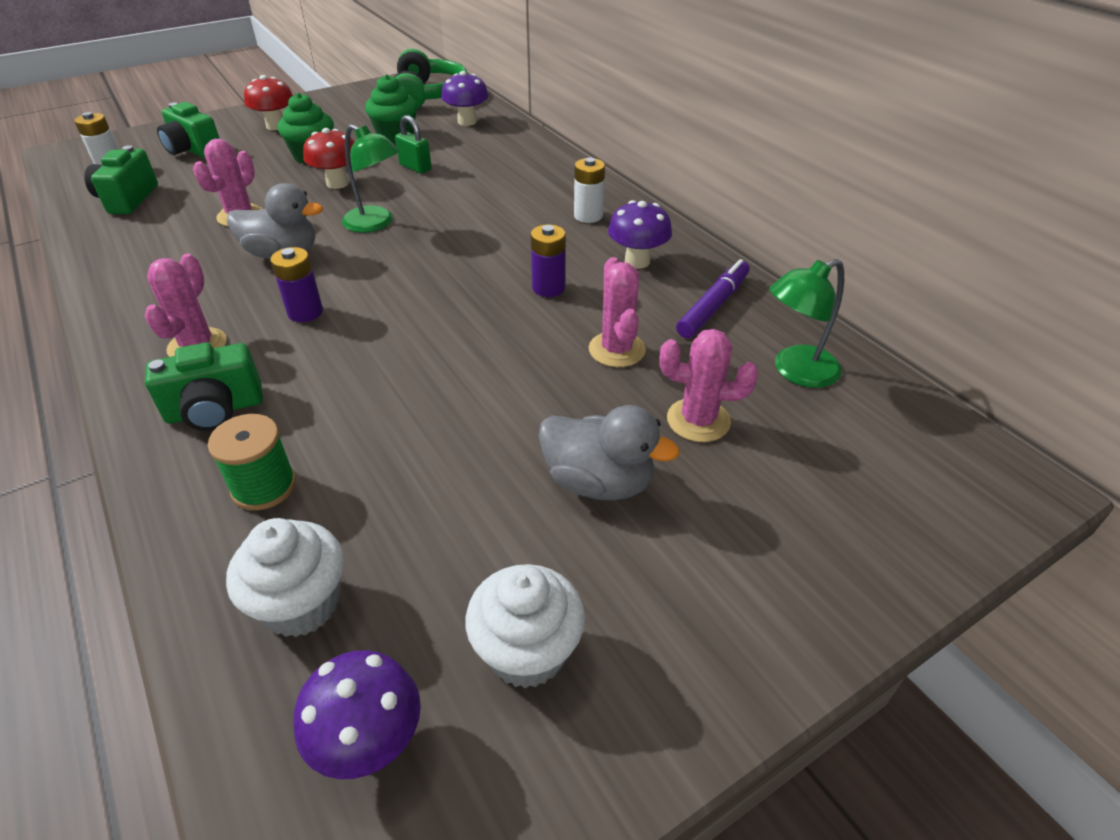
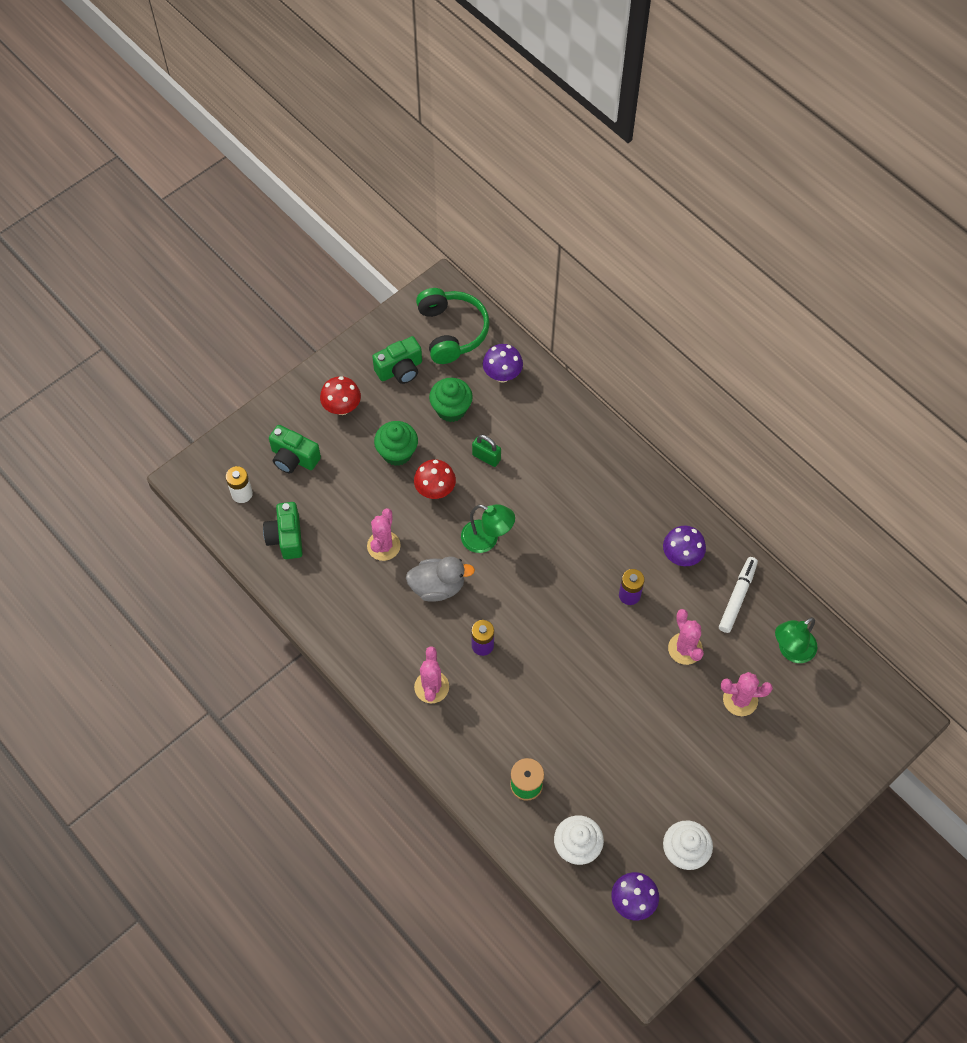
camera: 10 degrees left, 20 degrees up
(215, 410) = (472, 737): green camera -> green camera (400, 369)
(588, 216) = (636, 505): white battery -> none
(598, 482) = (695, 752): grey duck -> none
(713, 306) = (737, 597): purple marker -> white marker

